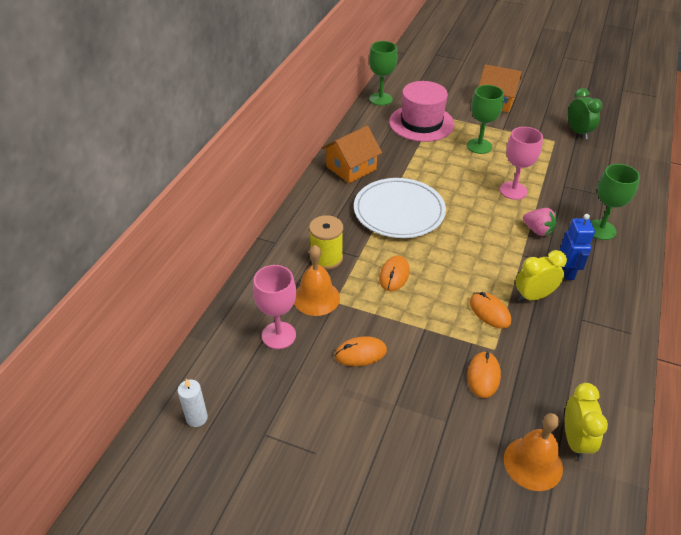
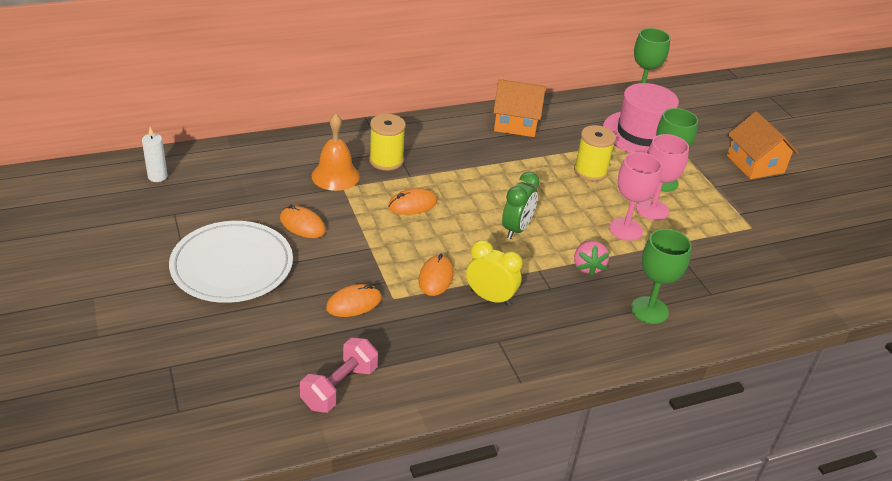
camera: 45 degrees right, 5 degrees down
(278, 335) = (274, 176): pink goblet -> pink goblet (652, 210)
(399, 211) = (496, 173): white plate -> white plate (232, 265)
(439, 168) = (590, 171): none -> yellow spool
(533, 463) = (287, 369): orange bell -> none
(567, 272) = (553, 308): blue robot -> none
(575, 440) = (339, 387): yellow clock -> pink dumbbell
(578, 132) = (794, 239): green clock -> green clock (516, 229)

